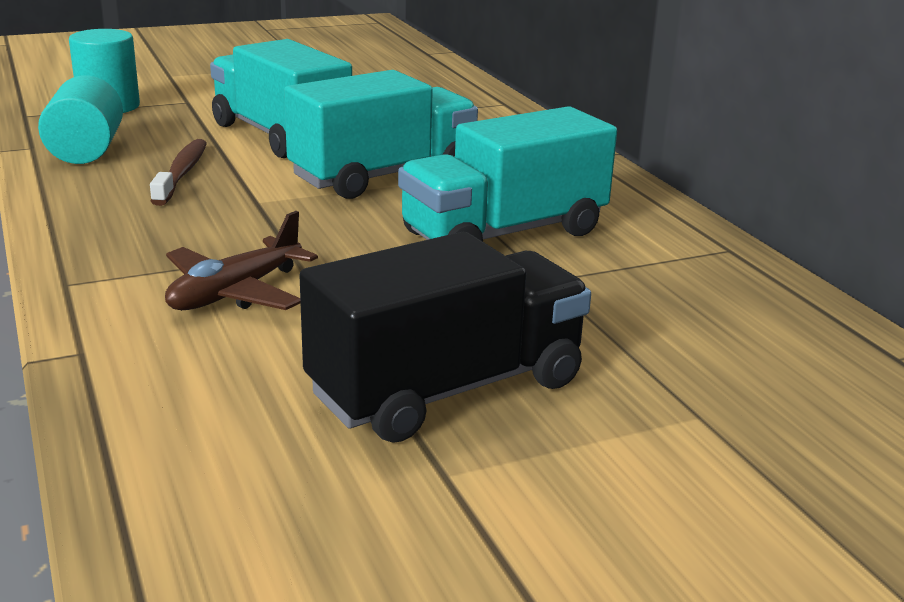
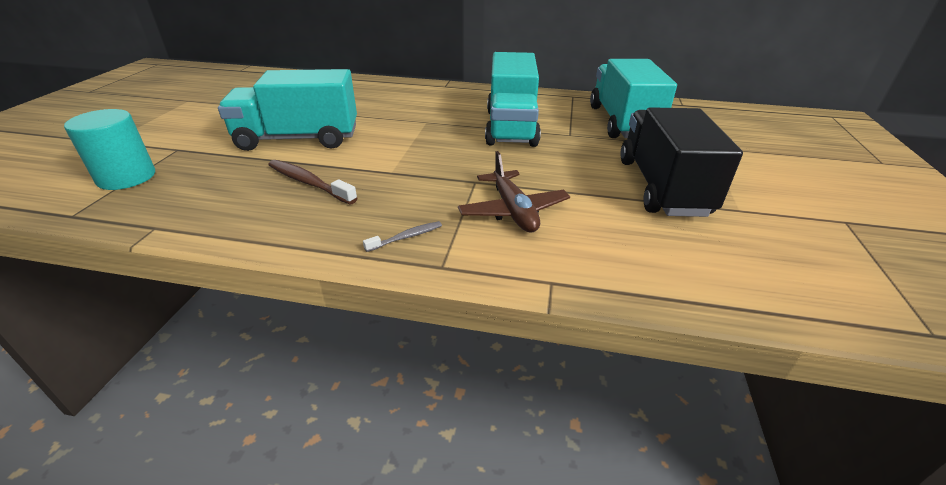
camera: 55 degrees left, 10 degrees up
(86, 151) = (205, 206): turquoise cylinder -> none
(111, 250) = (406, 237): none -> grey toothbrush
(383, 176) = (403, 131): turquoise truck -> turquoise truck (622, 122)

